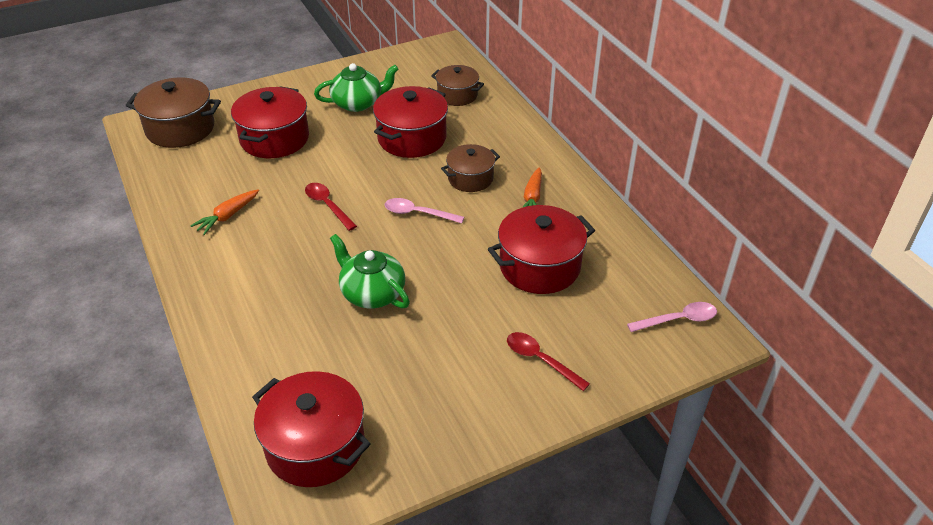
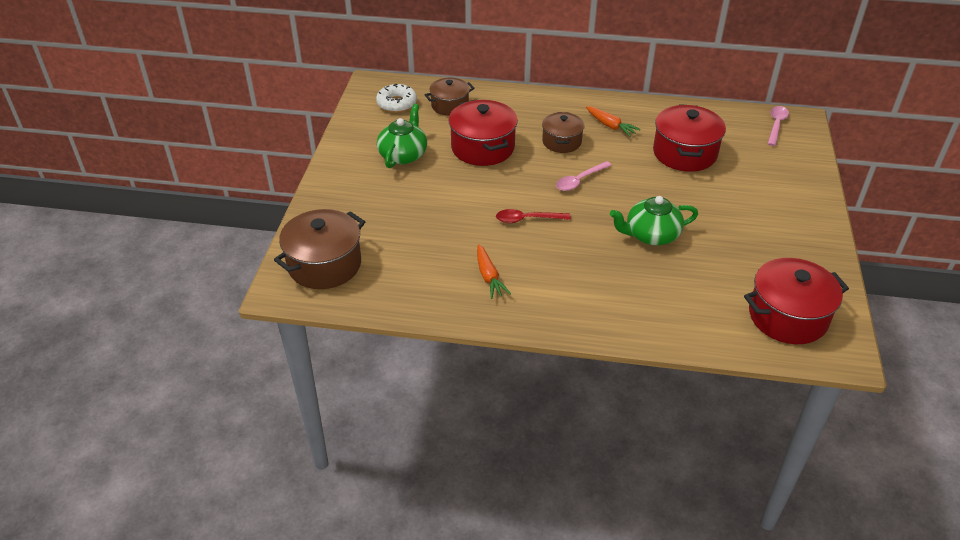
camera: 55 degrees left, 0 degrees up
(274, 139) = (404, 215): red pot -> none
(429, 69) = (397, 103): none -> white donut
(540, 360) = (773, 190): red spoon -> none

